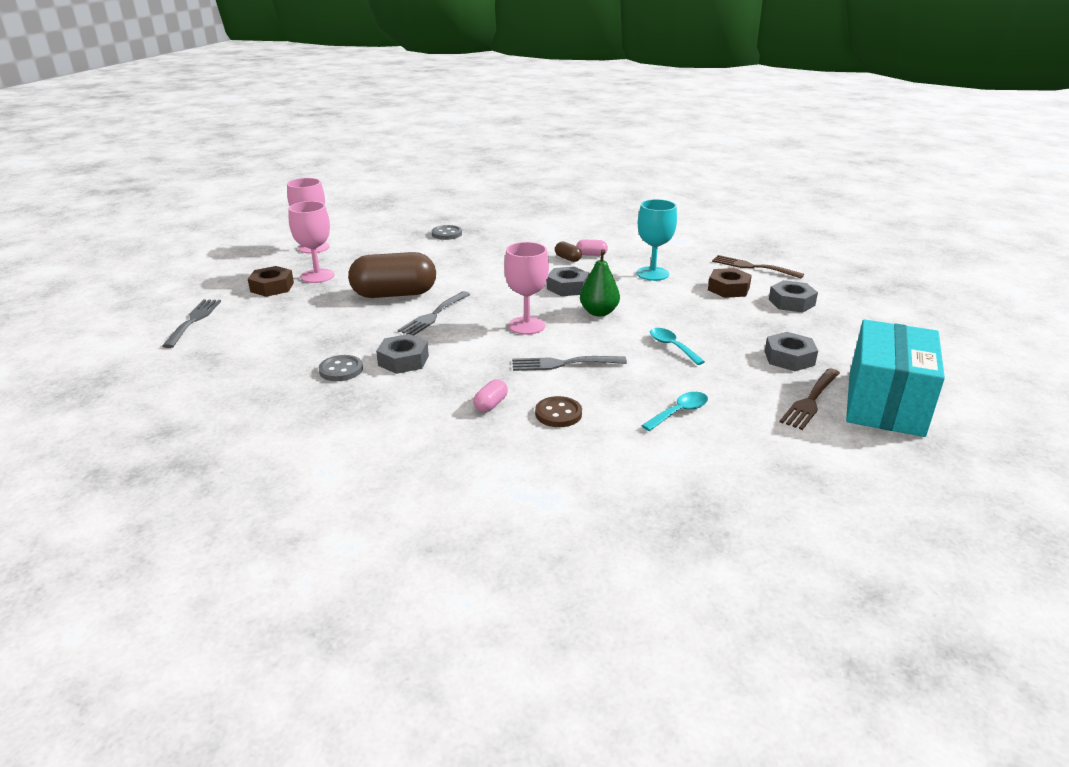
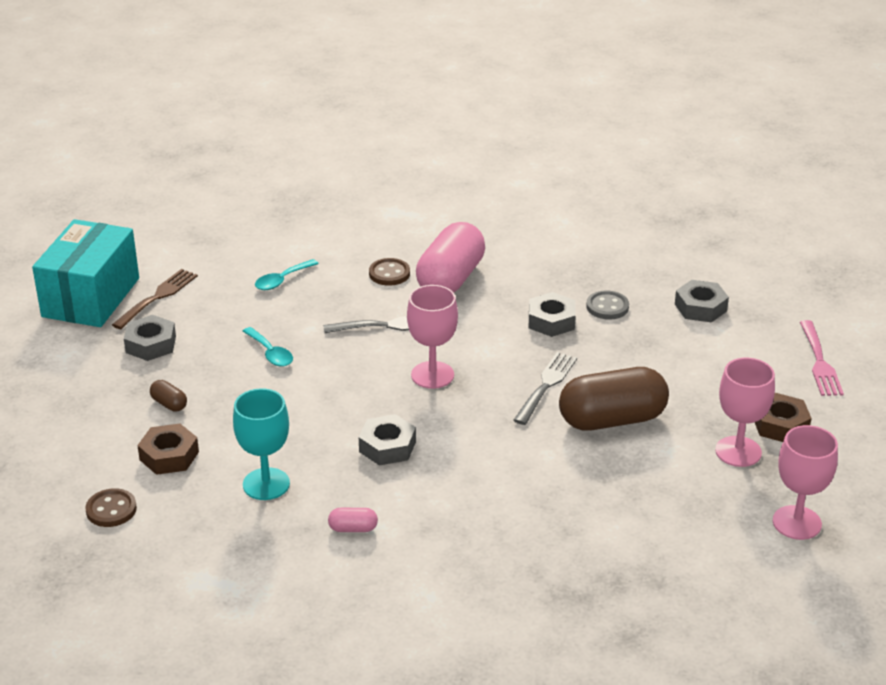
camera: 175 degrees right, 5 degrees up
(193, 321) = (819, 362): grey fork -> pink fork
(447, 234) = (602, 579): grey button -> none
(491, 404) = (450, 279): pink capsule -> pink capsule, size x2.44
(568, 259) = (389, 515): brown capsule -> brown capsule (169, 404)
(599, 312) = (347, 401): green pear -> none
(753, 267) = (111, 510): brown fork -> brown button
(791, 302) = (98, 432): grey nut -> grey nut (700, 307)

